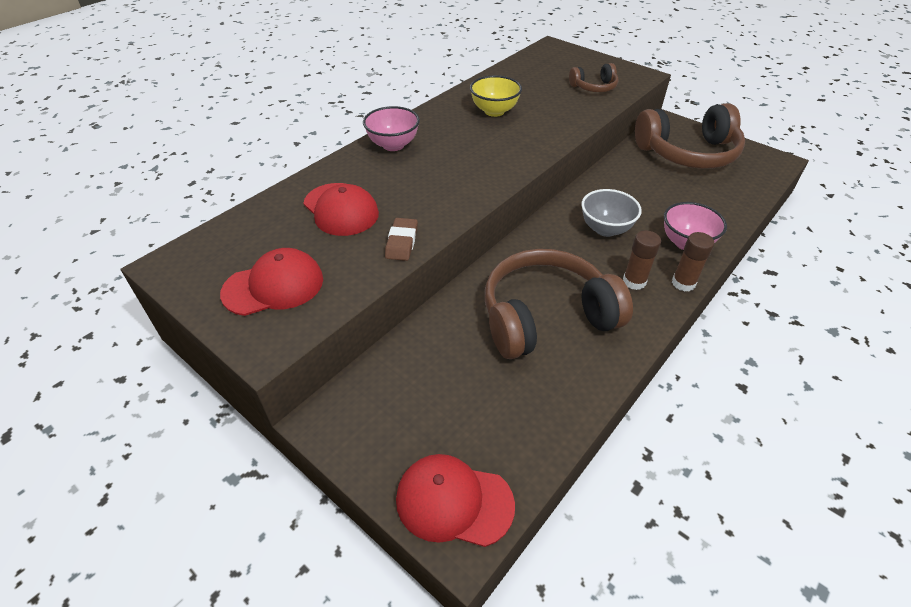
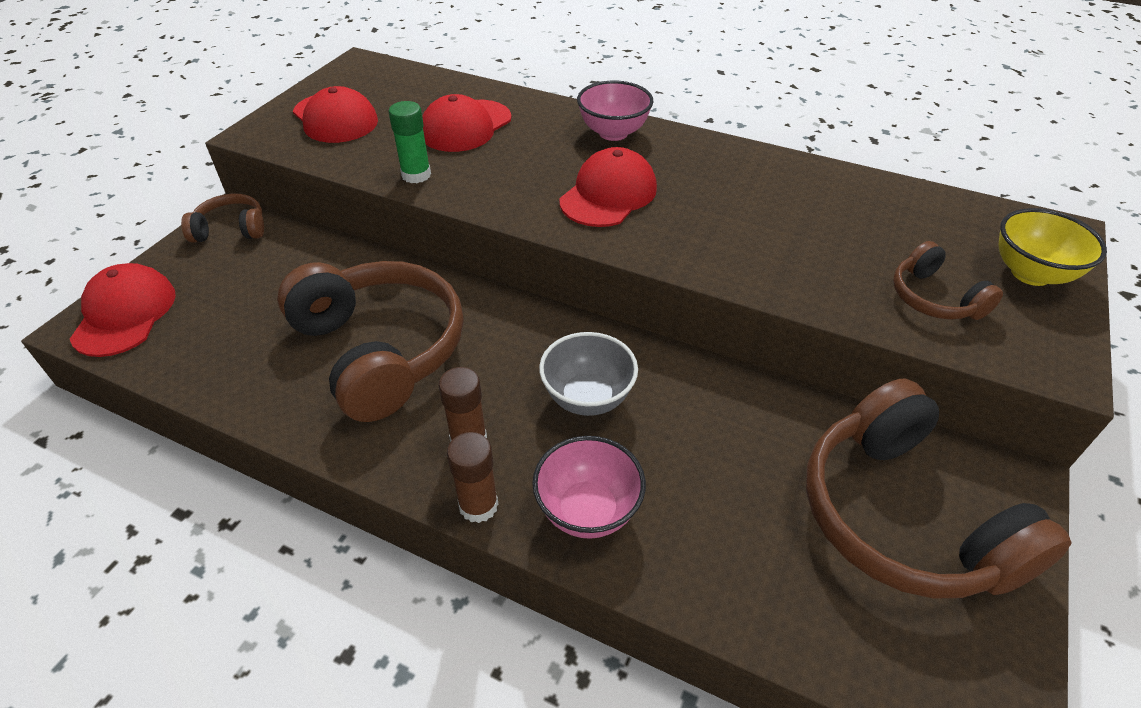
camera: 75 degrees right, 0 degrees up
(347, 417) = (231, 229): none -> brown headphones
(402, 242) = (416, 175): brown eraser -> green glue stick
(468, 160) = (608, 194): none -> red cap
(494, 111) = (757, 198): yellow bowl -> yellow bowl (1030, 273)

